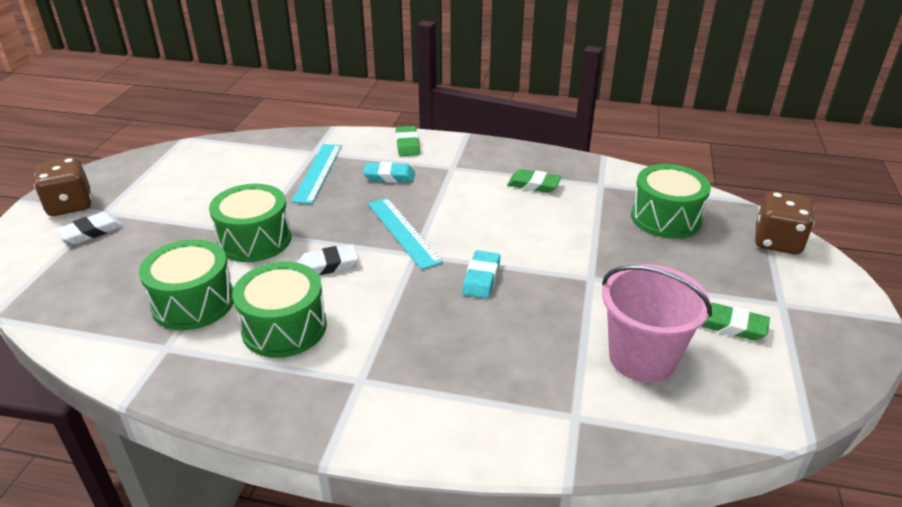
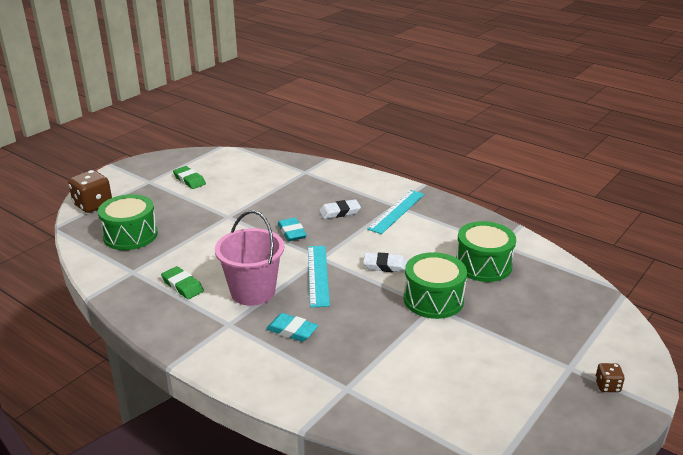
camera: 155 degrees left, 5 degrees down
(70, 205) = (607, 386): brown dice -> brown dice, size x0.50
(91, 232) = (574, 346): white eraser -> white eraser (339, 212)
(284, 327) = (427, 237): green drum -> none
(318, 172) = (355, 356): turquoise ruler -> turquoise ruler (396, 211)
(407, 144) = (245, 367): green eraser -> none
(481, 278) = (292, 232): turquoise eraser -> turquoise eraser turned 60 degrees counterclockwise
(642, 358) = (250, 180): pink bucket -> pink bucket (253, 292)

